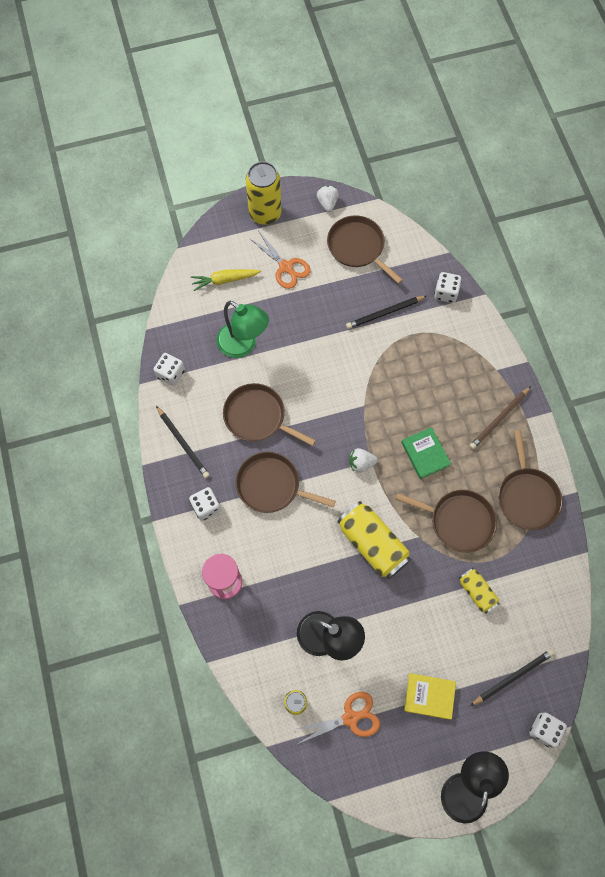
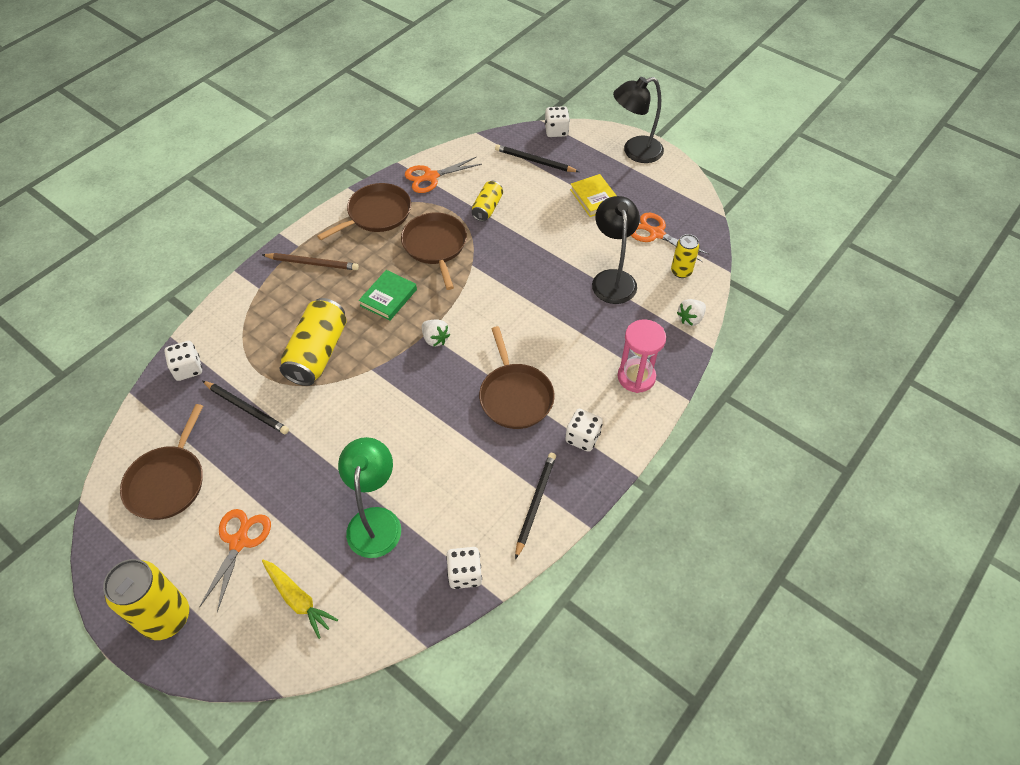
camera: 125 degrees left, 15 degrees down
(257, 417) = (452, 452): brown pan -> none
(327, 203) = (113, 553): white strawberry -> white strawberry (690, 319)
(372, 544) = (505, 291): yellow can -> yellow can (317, 353)
(547, 568) = (430, 177): none -> orange scissors

